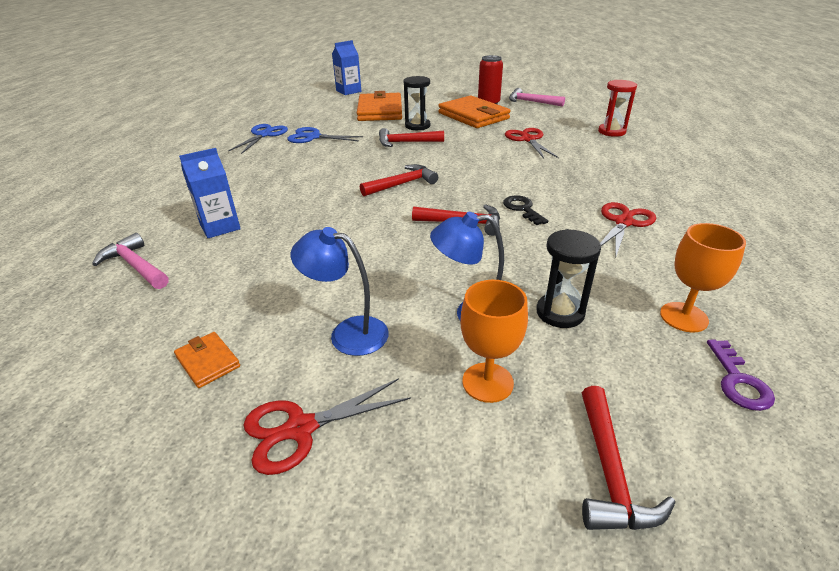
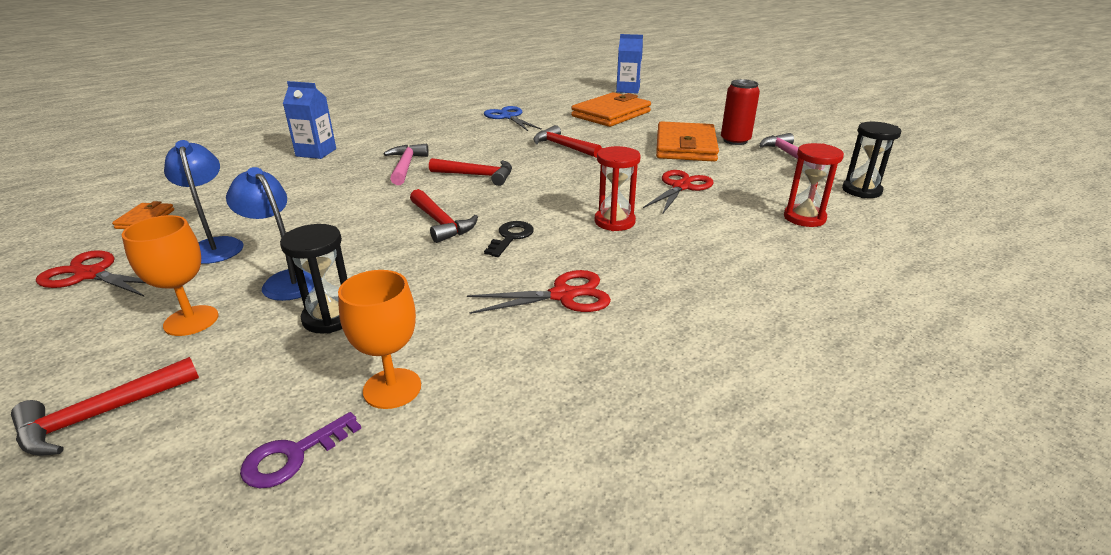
camera: 45 degrees right, 5 degrees down
(135, 266) = (237, 155): pink hammer -> pink hammer (406, 166)
(264, 135) = (481, 104): blue scissors -> none
(417, 126) = (609, 137): black hourglass -> black hourglass (861, 191)
(547, 173) = (614, 222): none -> red hourglass

